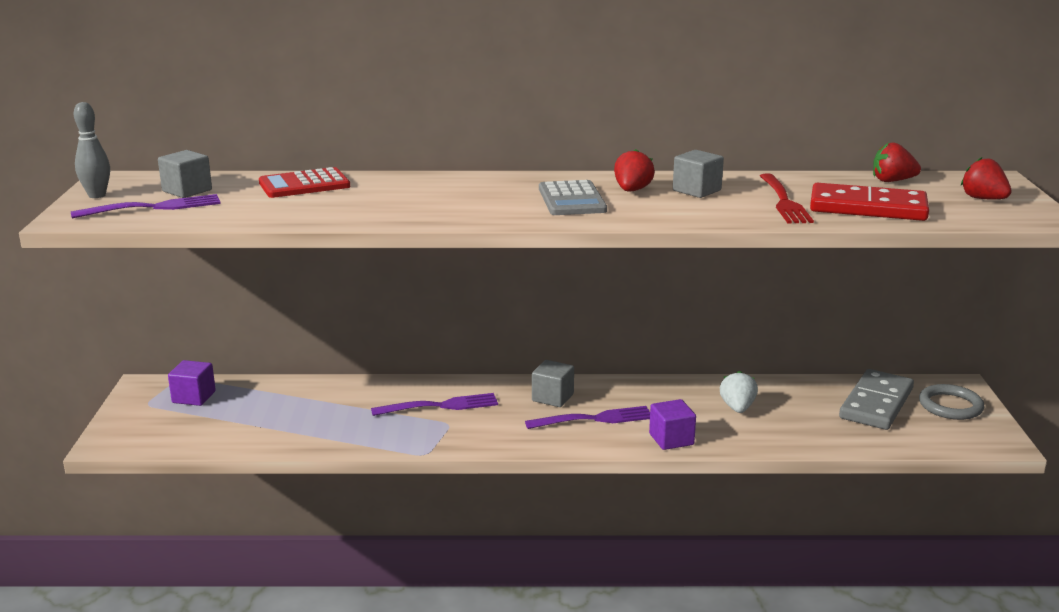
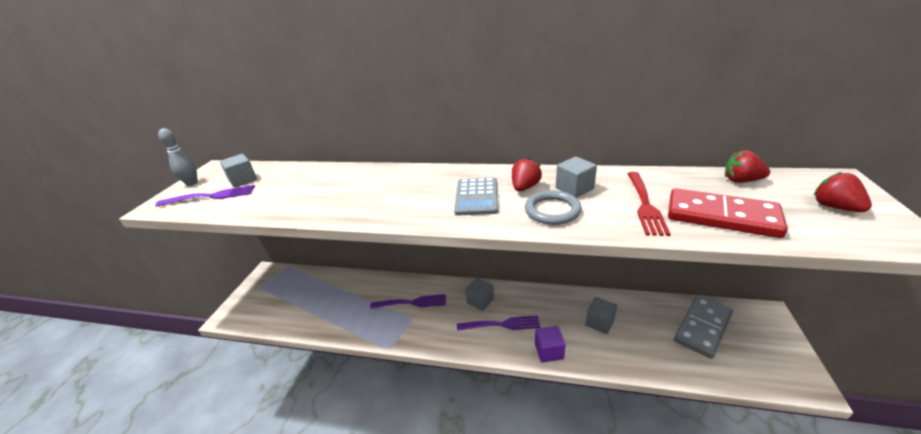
camera: 15 degrees right, 10 degrees up
(194, 397) = (285, 283): purple cube -> none
(304, 184) = (313, 175): red calculator -> none
(737, 408) = (599, 322): white strawberry -> grey cube
(950, 406) = (762, 336): grey ring -> grey ring (552, 210)

